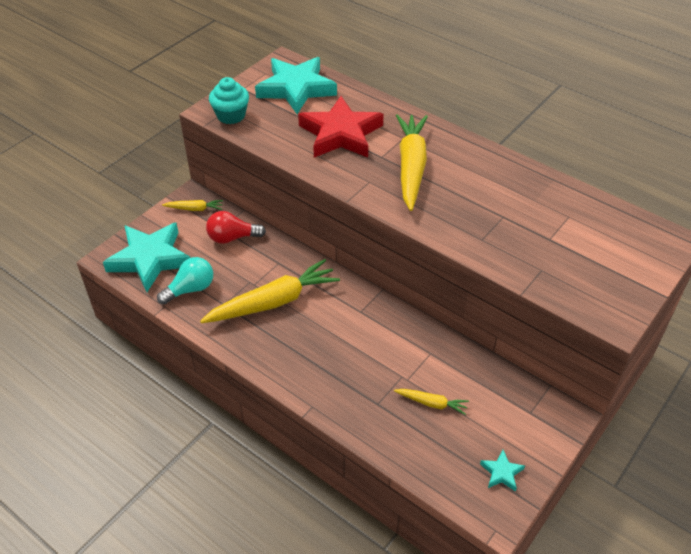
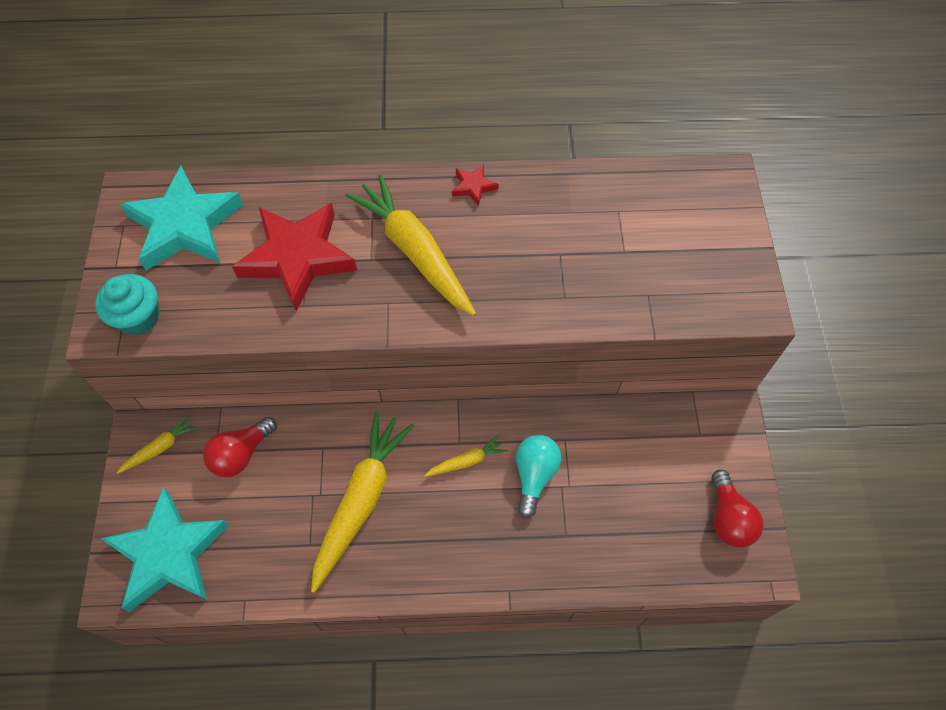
camera: 40 degrees left, 15 degrees up
(190, 289) = (254, 555): turquoise light bulb -> turquoise light bulb (534, 475)
(431, 403) = (612, 495): yellow carrot -> yellow carrot (467, 461)
(482, 154) = (473, 186): none -> red star
(501, 472) = (728, 518): turquoise star -> red light bulb

